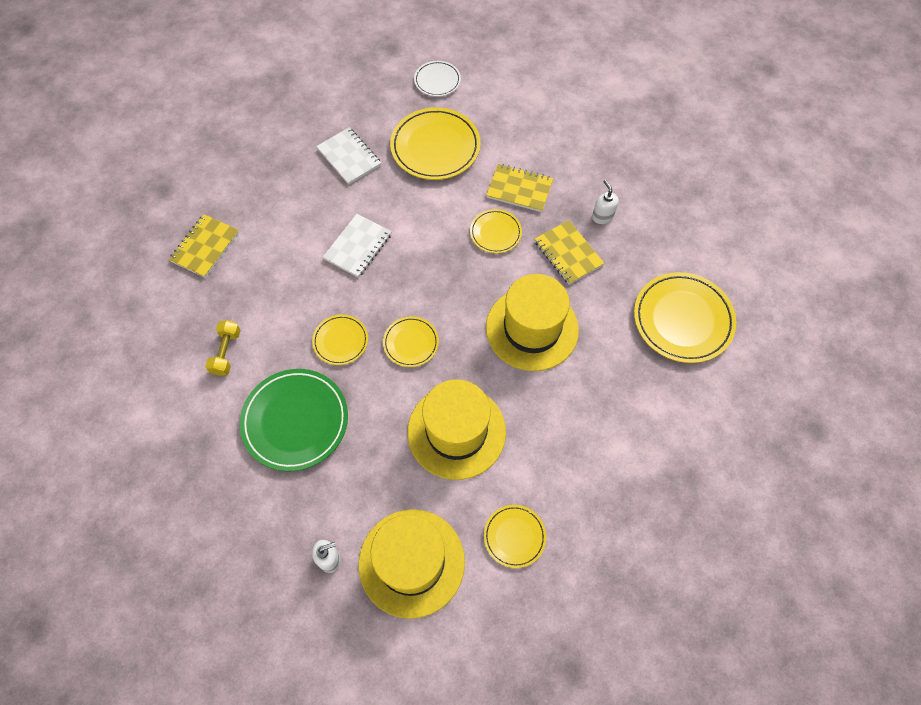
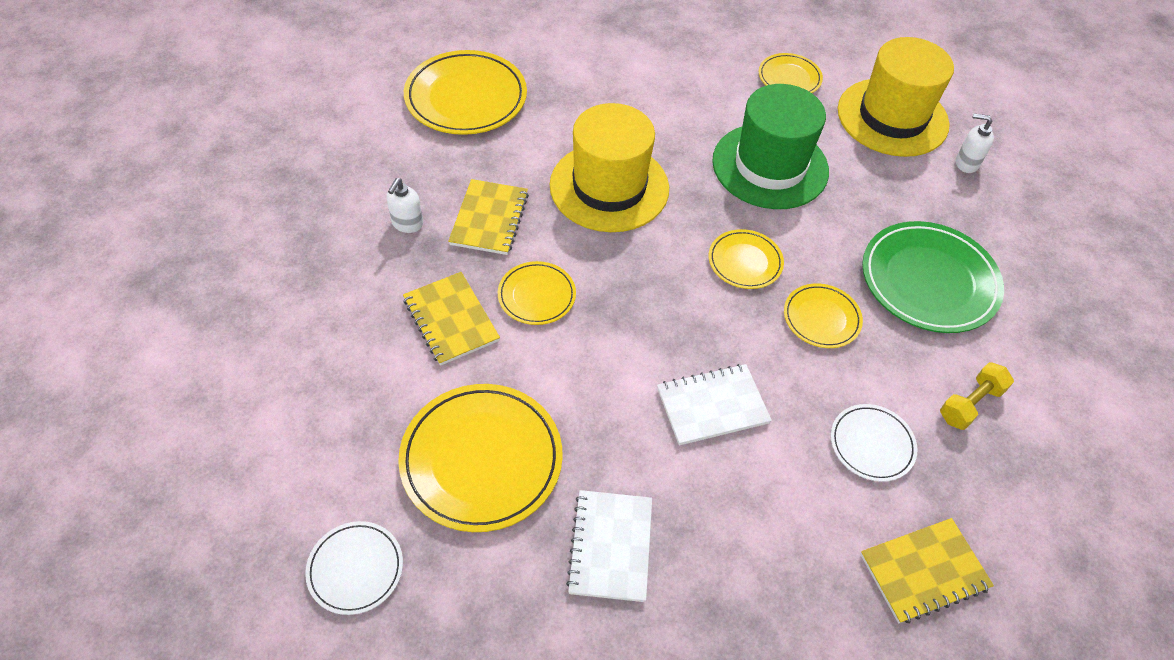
camera: 140 degrees left, 10 degrees down
(265, 288) = (871, 444): none -> white plate
(456, 431) = (770, 166): yellow hat -> green hat

